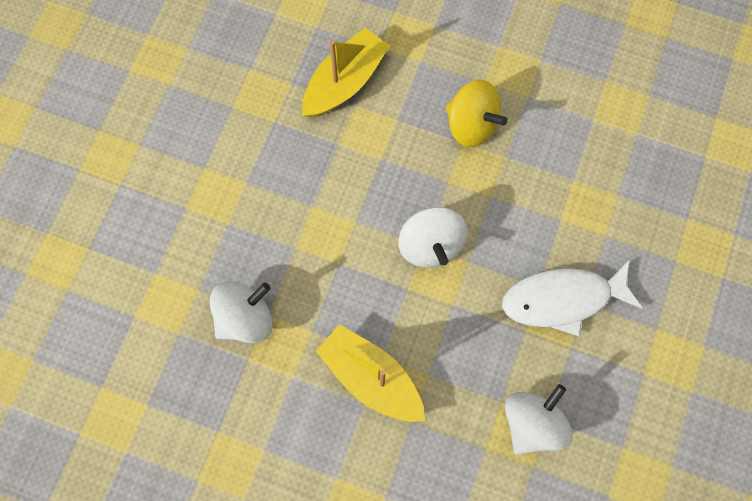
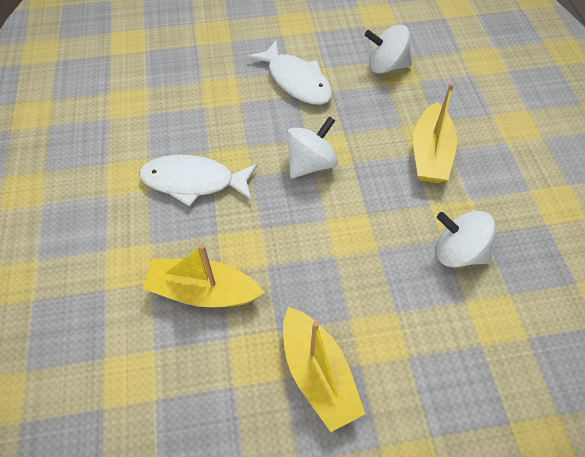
camera: 120 degrees left, 15 degrees down
(218, 132) = (318, 374): none -> yellow boat
(471, 125) = (194, 181): yellow spinning top -> white fish

